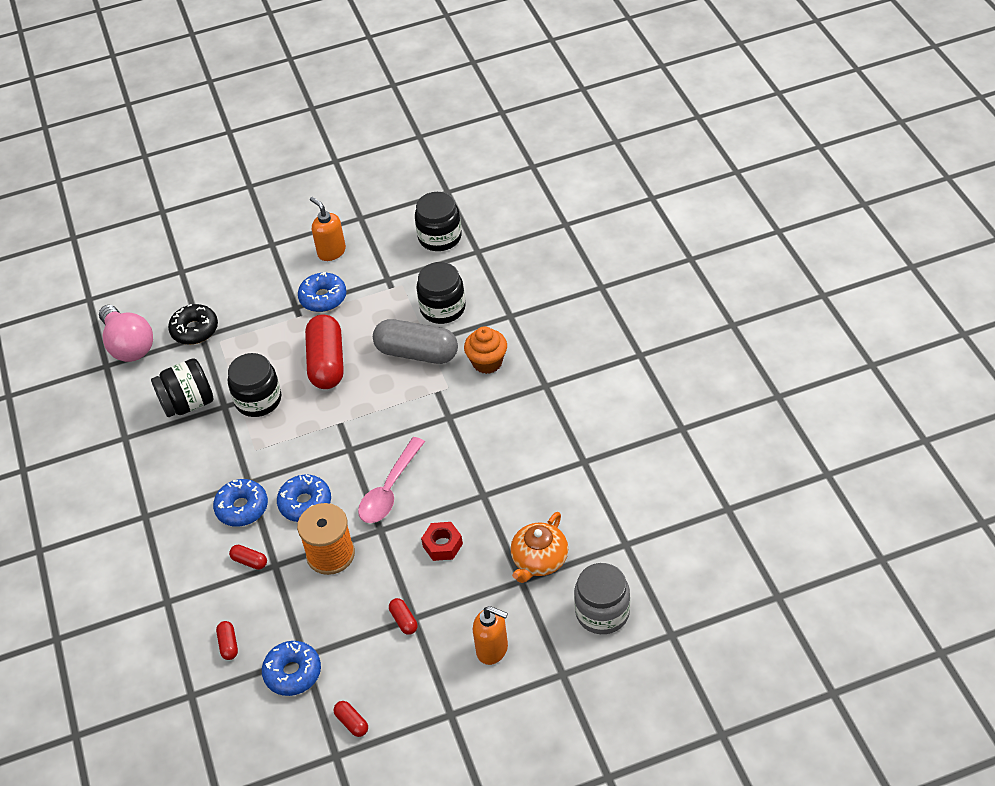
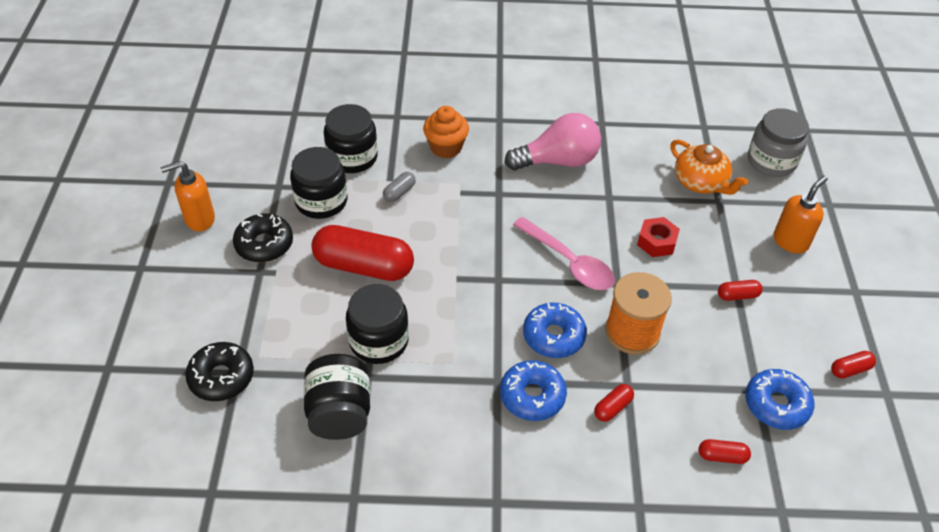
camera: 75 degrees left, 0 degrees up
(128, 345) = (194, 457): pink light bulb -> pink light bulb (558, 161)
(323, 298) = (264, 244): blue donut -> black donut
(417, 353) = (399, 192): grey capsule -> grey capsule, size x0.43
(440, 237) = (252, 132): black jar -> black jar (321, 201)

